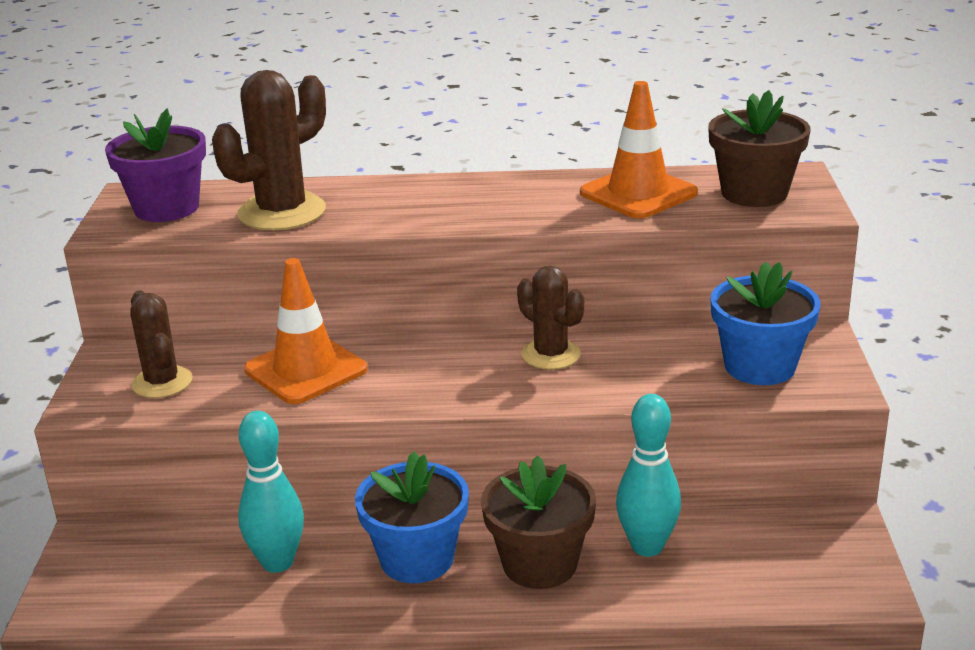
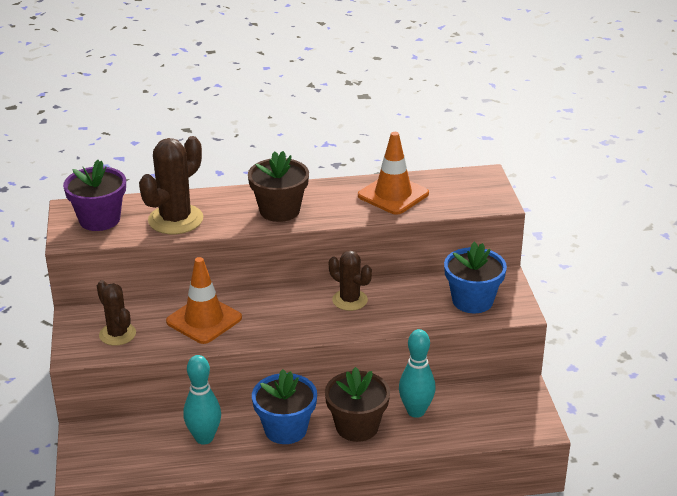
camera: 10 degrees left, 5 degrees up
(754, 193) = (462, 192): brown flower pot -> brown flower pot (279, 210)

